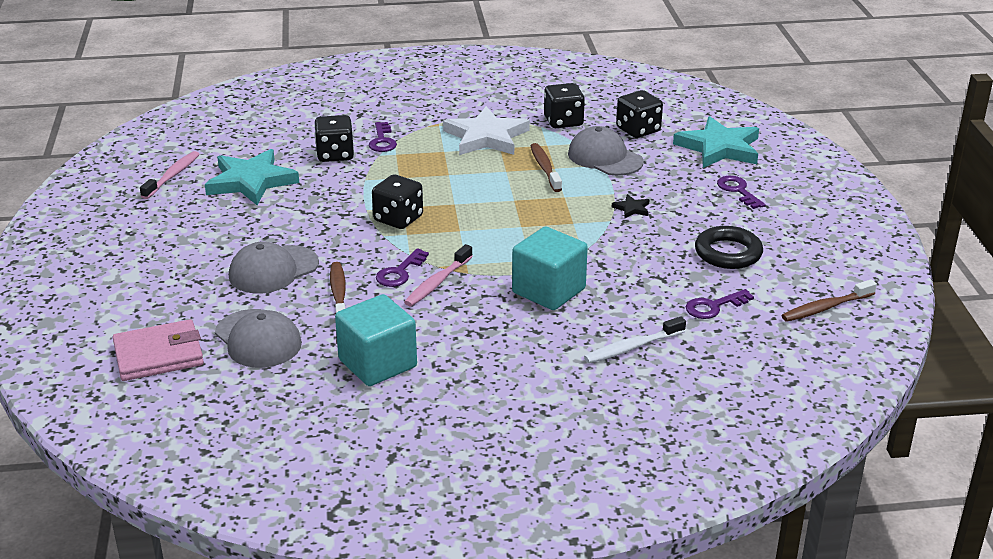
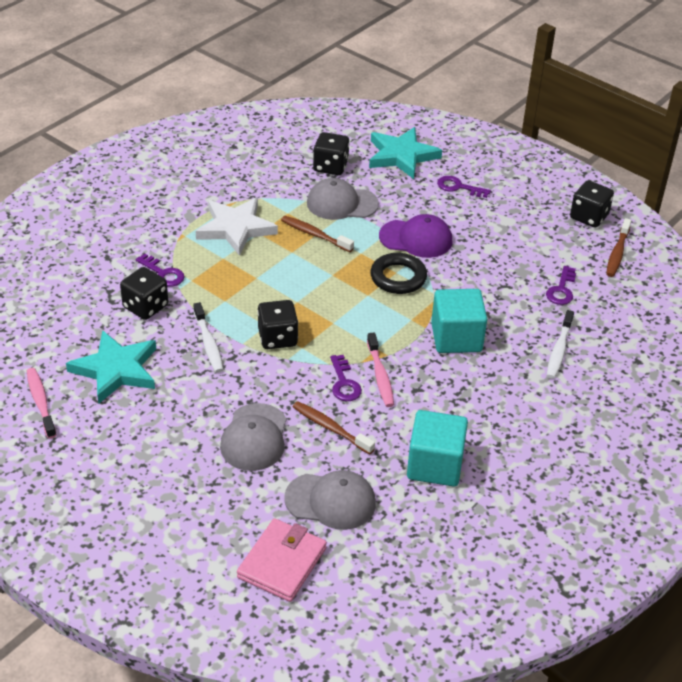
camera: 45 degrees left, 10 degrees up
(341, 197) = (208, 343): none -> white toothbrush
(563, 121) = (270, 185): black dice -> black dice (589, 217)
(632, 208) = (416, 239): black star -> purple cap
(728, 253) = (516, 242): black ring -> black ring (398, 277)

